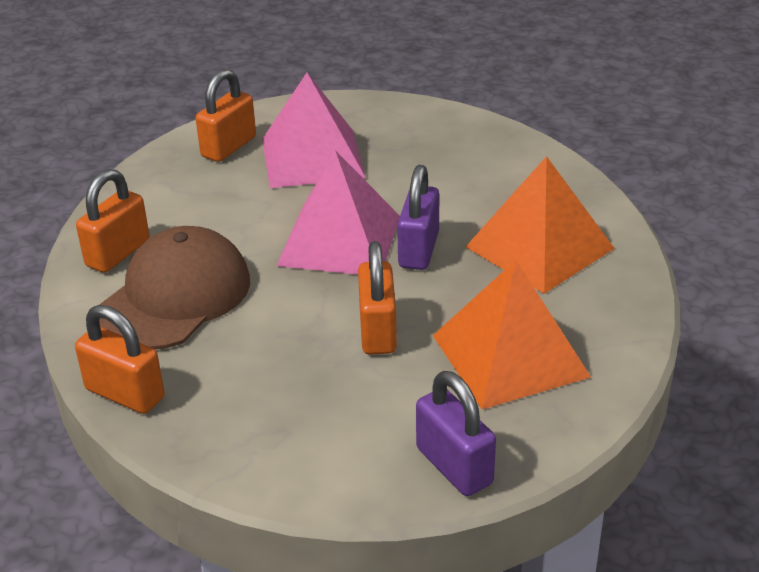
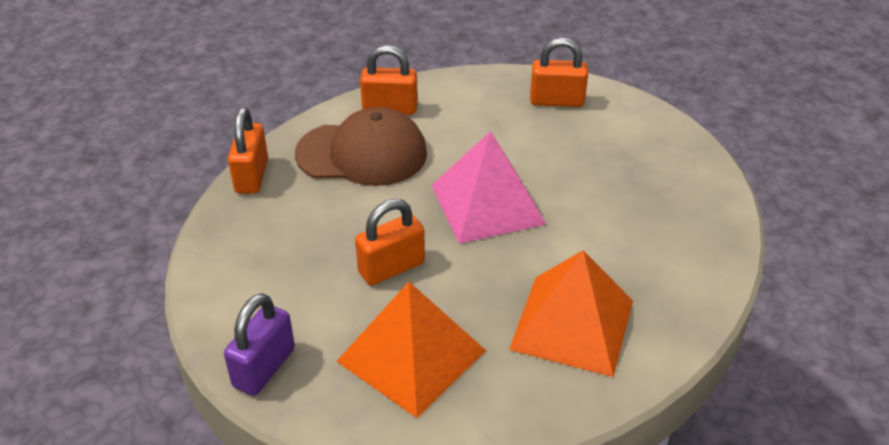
camera: 60 degrees right, 5 degrees up
(312, 157) = (582, 146): pink pyramid -> none
(418, 250) = (509, 252): purple padlock -> none

